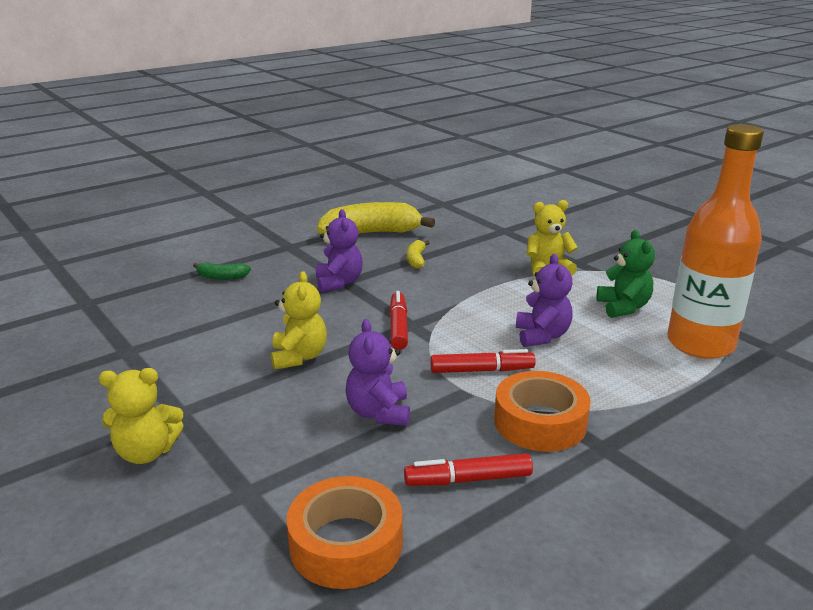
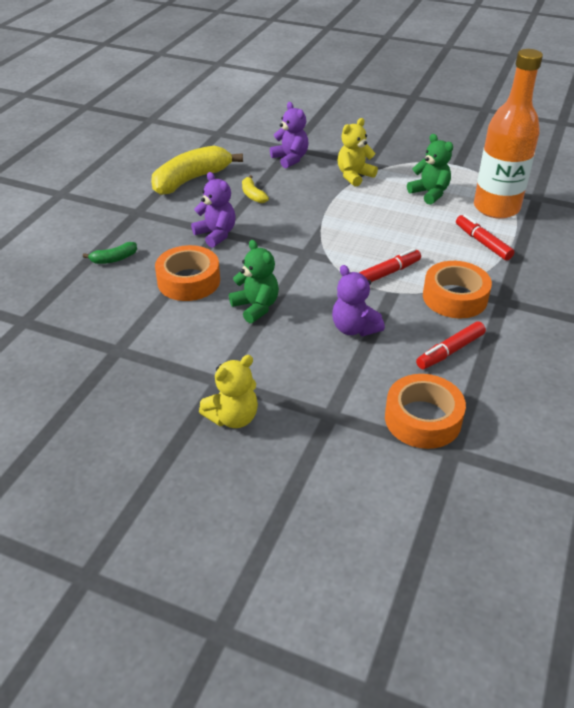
camera: 30 degrees left, 15 degrees up
(263, 314) = (188, 281): none -> orange tape
(299, 357) = (256, 307): yellow teddy bear -> green teddy bear
(398, 327) = (299, 258): red marker -> red marker (482, 243)
(542, 336) = (400, 233): purple teddy bear -> purple teddy bear (290, 159)

